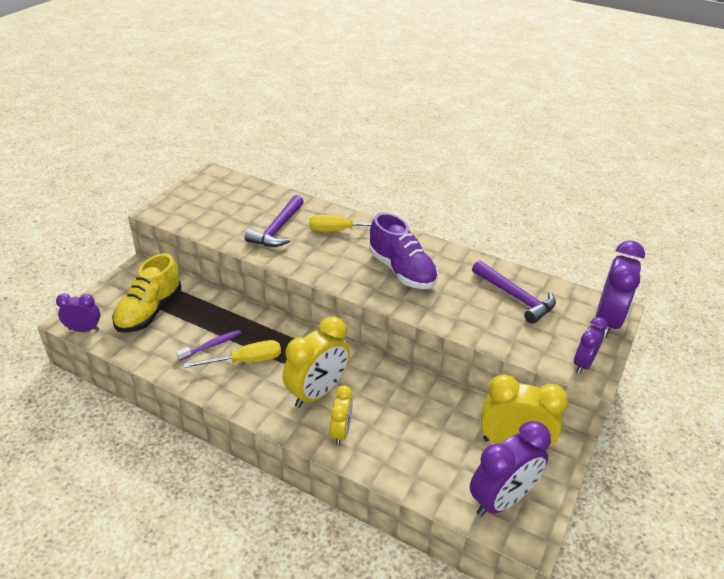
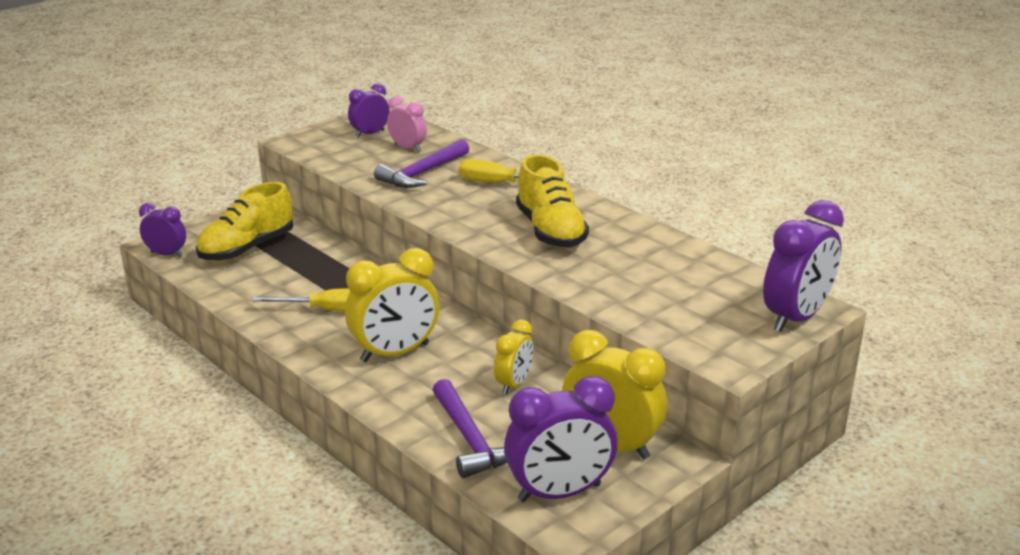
camera: 20 degrees right, 10 degrees down
(211, 345) = (298, 290): purple toothbrush -> none
(253, 205) = (407, 148): none -> pink clock
(341, 432) = (400, 393): yellow clock -> yellow clock (514, 384)
(401, 270) = (550, 231): purple shoe -> yellow shoe
(515, 297) = (684, 276): purple hammer -> purple hammer (470, 439)
(583, 363) = (727, 352): purple clock -> purple clock (370, 134)

